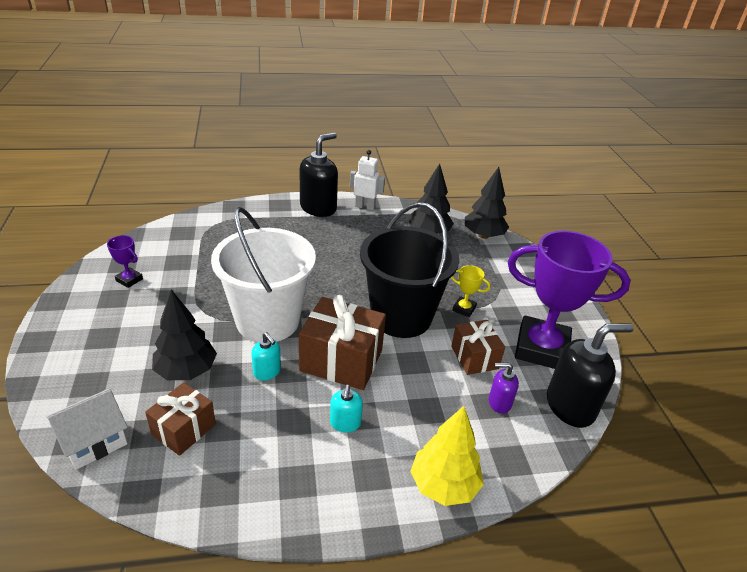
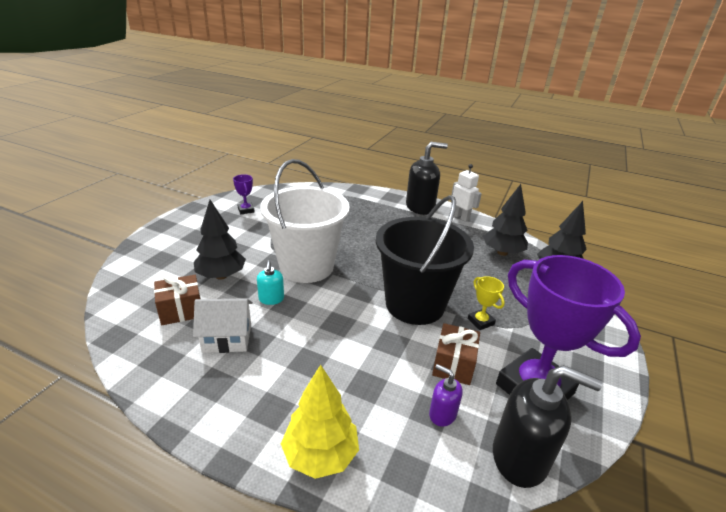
camera: 35 degrees right, 5 degrees down
(94, 441) = (127, 292): white house -> white house (227, 338)
(341, 360) = (333, 315): brown gift -> none
(345, 423) = (289, 361): turquoise soap dispenser -> none

